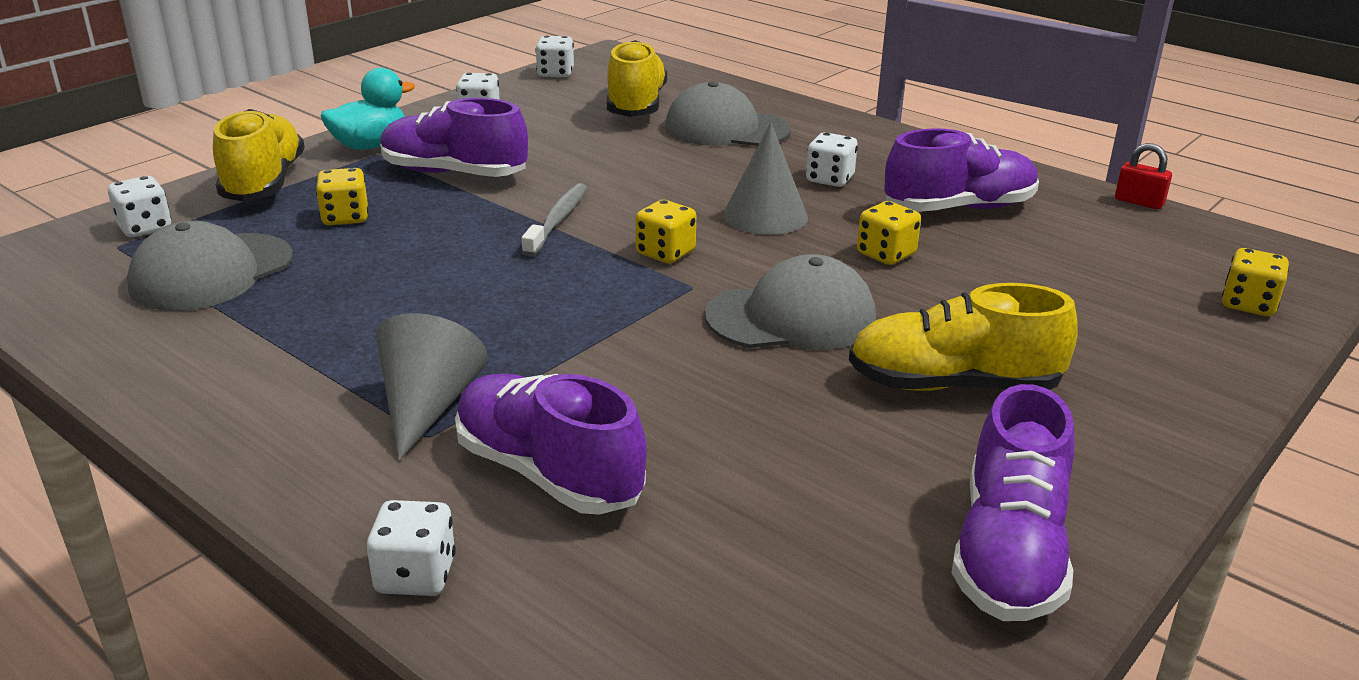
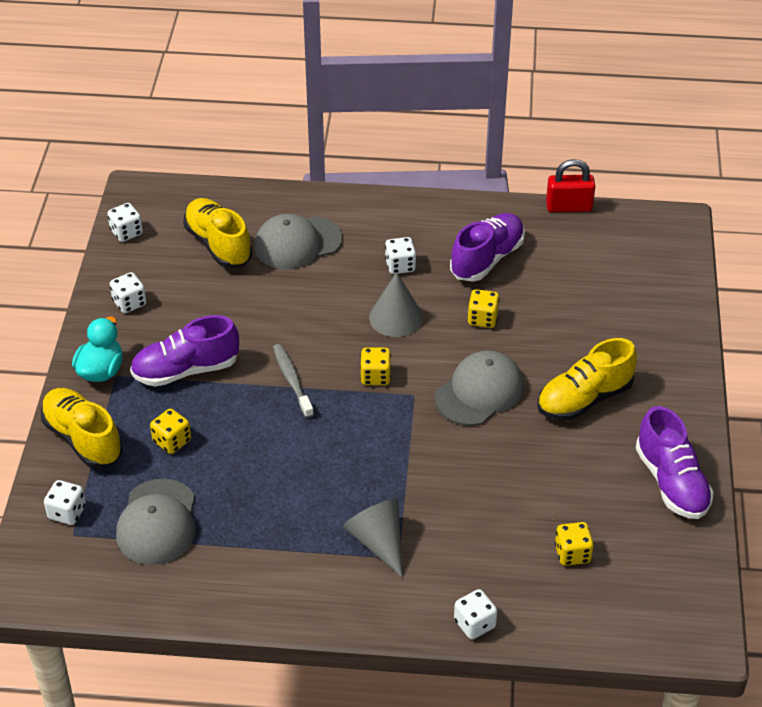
camera: 35 degrees left, 15 degrees up
(548, 473) = (470, 546): purple shoe -> none
(1139, 202) = (568, 207): red padlock -> red padlock, size x1.59
(1248, 304) = (666, 271): yellow dice -> yellow dice (572, 553)

